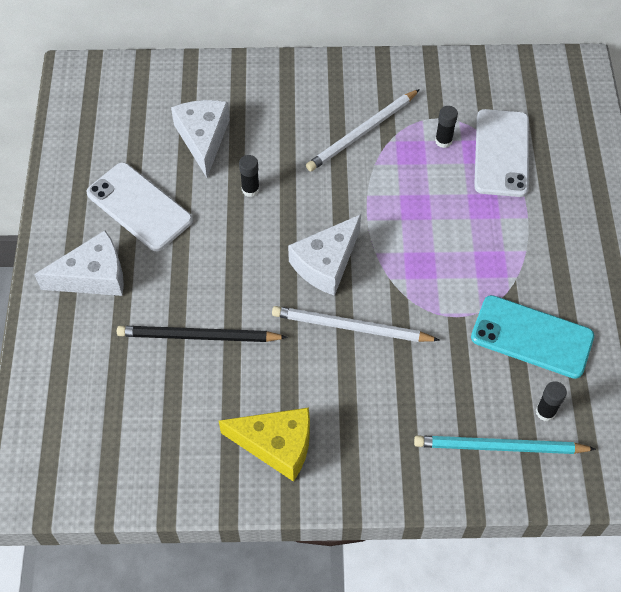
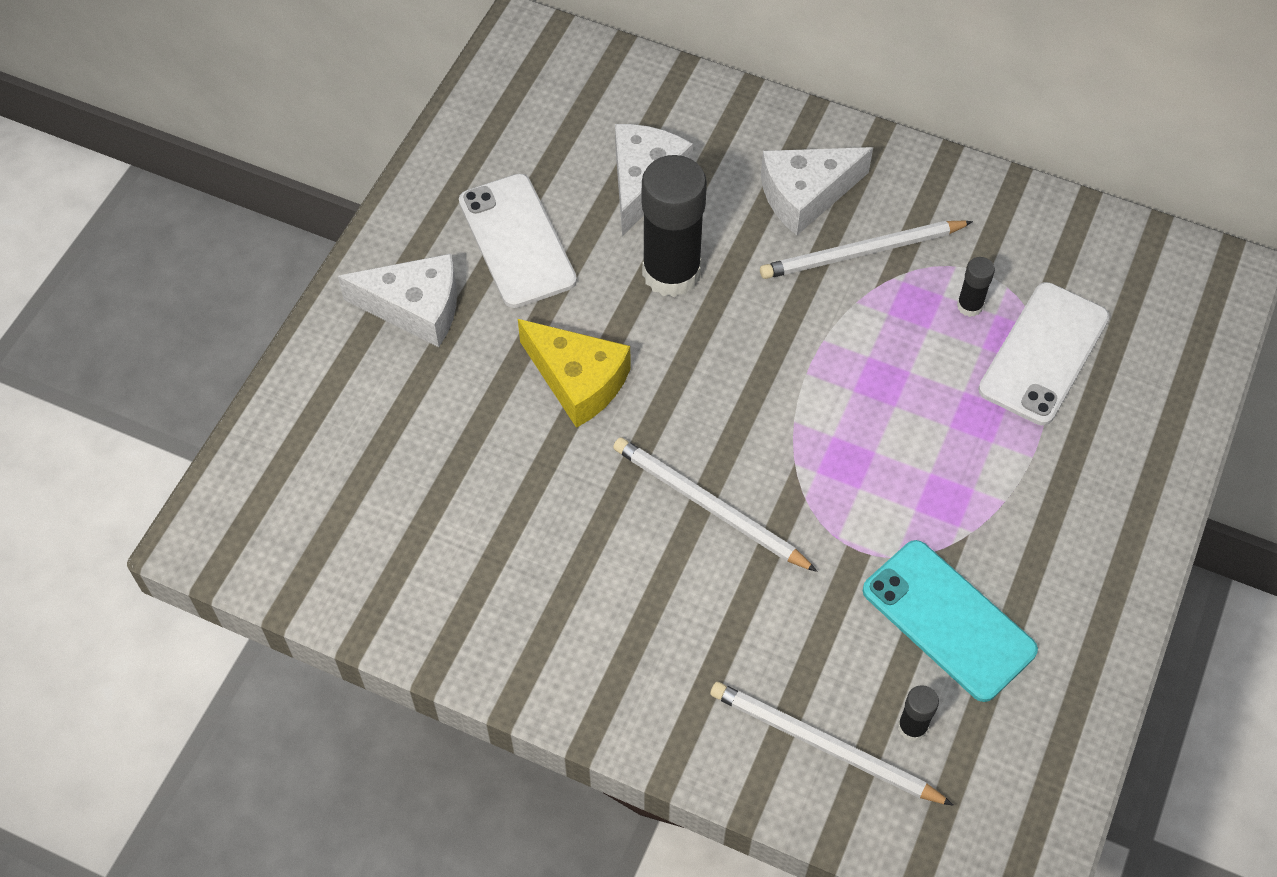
camera: 25 degrees right, 0 degrees up
(198, 336) = (506, 437): black pencil -> none
(250, 189) = (671, 273): black glue stick -> black glue stick, size x2.28
(276, 445) = (534, 616): yellow cheese -> yellow cheese (578, 381)
(326, 263) = (720, 409): white cheese -> white cheese (805, 195)
(499, 447) = (823, 745): turquoise pencil -> white pencil

